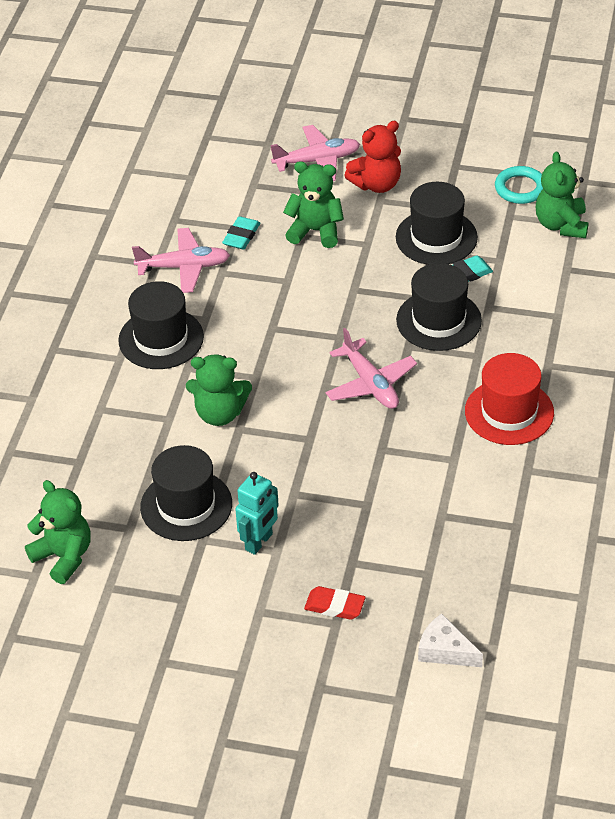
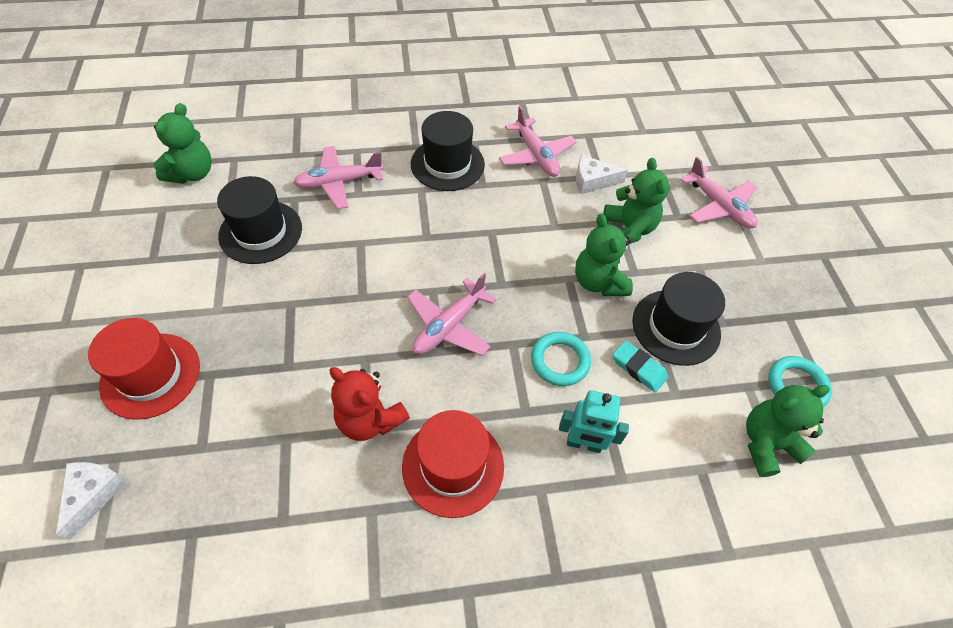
camera: 65 degrees right, 10 degrees up
(144, 432) = (338, 182): none -> pink plane
(220, 413) = (374, 224): green teddy bear -> green teddy bear (598, 282)
(241, 236) = (592, 181): turquoise eraser -> white cheese
(259, 542) = (225, 294): turquoise robot -> turquoise robot (583, 444)
(334, 606) = (150, 375): red eraser -> red hat
(376, 184) = (718, 258): red teddy bear -> red teddy bear (370, 419)
(438, 320) = (560, 361): black hat -> turquoise ring

